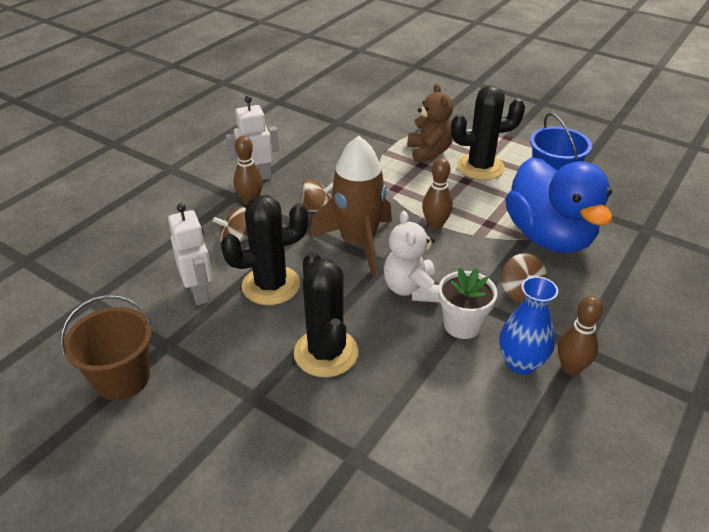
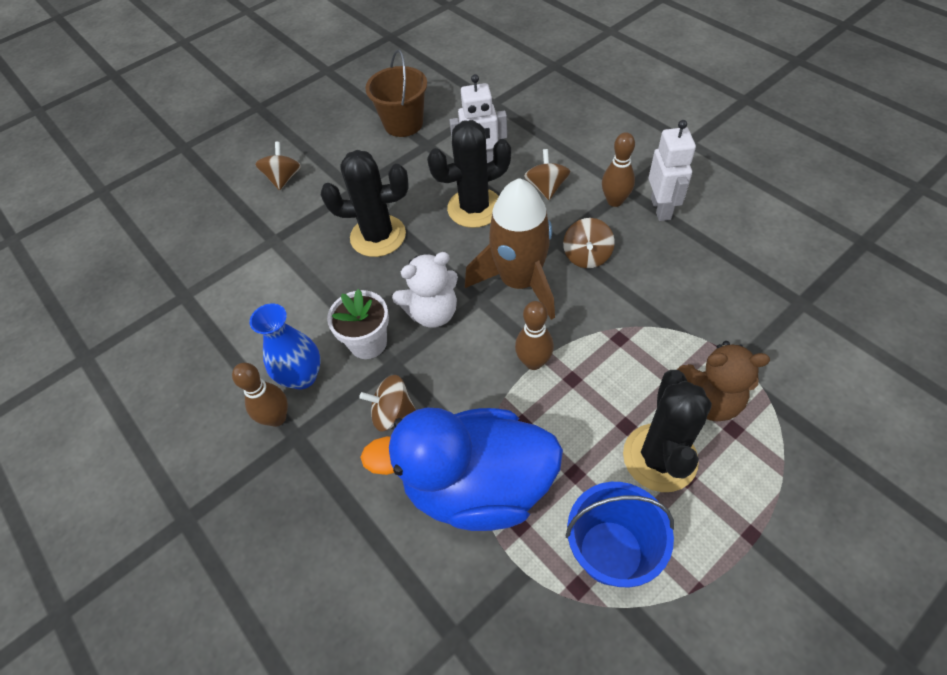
camera: 110 degrees right, 15 degrees up
(238, 489) = (283, 178): none -> brown spinning top
(271, 285) = (474, 208): black cactus -> black cactus turned 75 degrees clockwise
(411, 289) = (432, 312): white teddy bear -> white teddy bear turned 150 degrees clockwise

